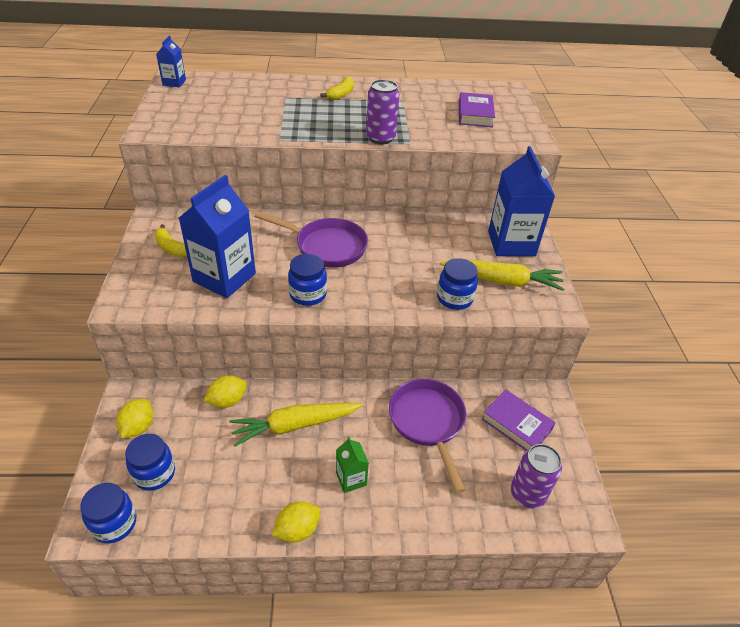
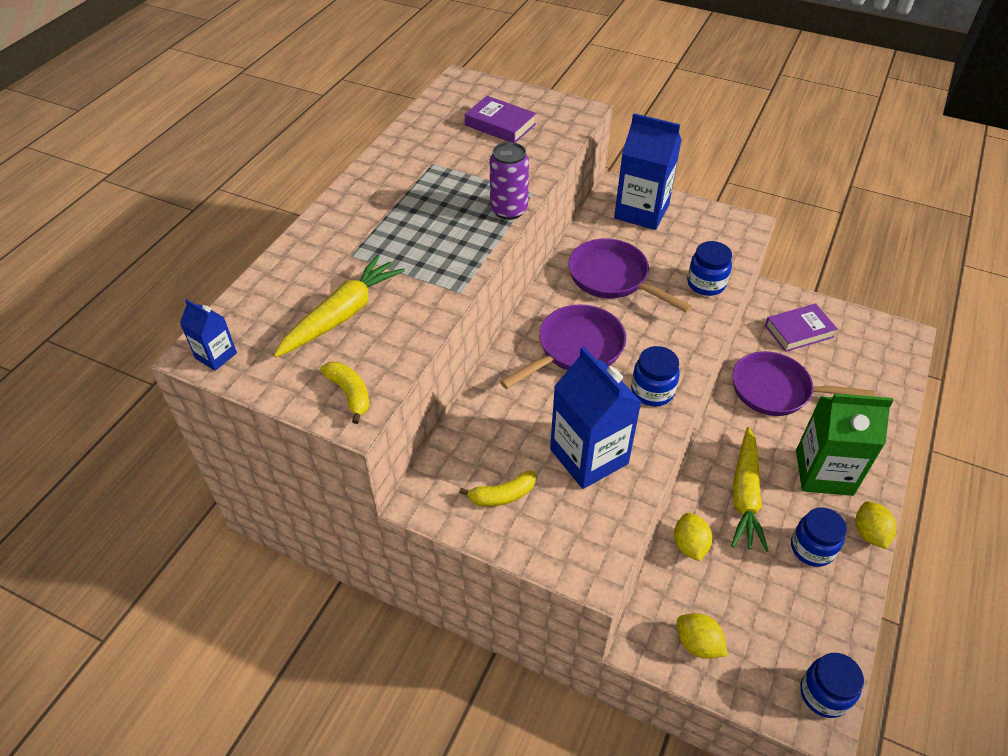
camera: 60 degrees left, 5 degrees up
(154, 473) = (769, 641): blue jar -> blue jar (812, 548)
(341, 94) = (379, 206): yellow banana -> yellow banana (350, 394)
(351, 479) = (824, 472): green carton -> green carton, size x2.06
(417, 246) = (613, 278): none -> purple pan
(502, 281) = (694, 242): yellow carrot -> yellow carrot (342, 314)
(527, 494) = (872, 358): purple can -> none

